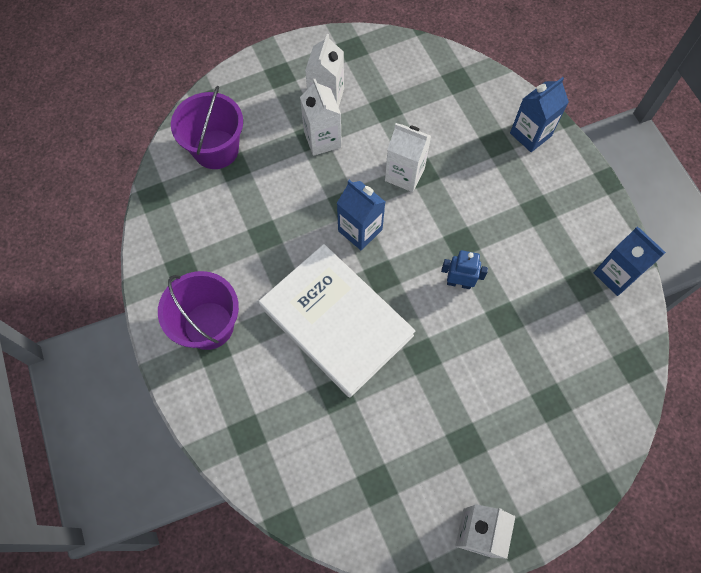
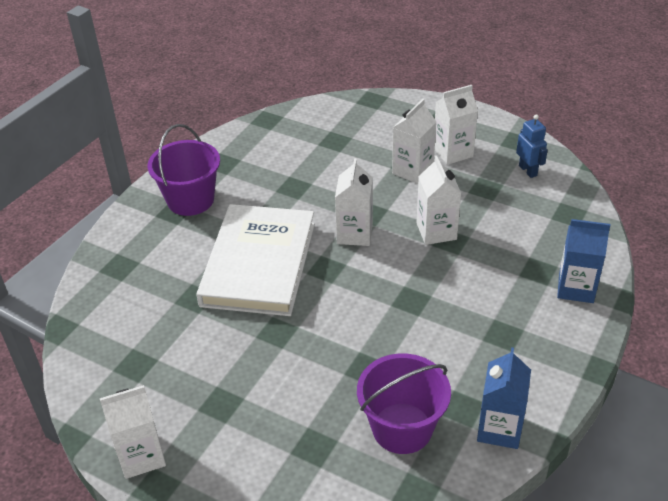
camera: 55 degrees right, 25 degrees down
(216, 149) = (339, 125): purple bucket -> purple bucket (402, 428)
(360, 230) = (354, 234): blue carton -> white carton
(459, 283) = (370, 319): blue robot -> blue robot (528, 170)

